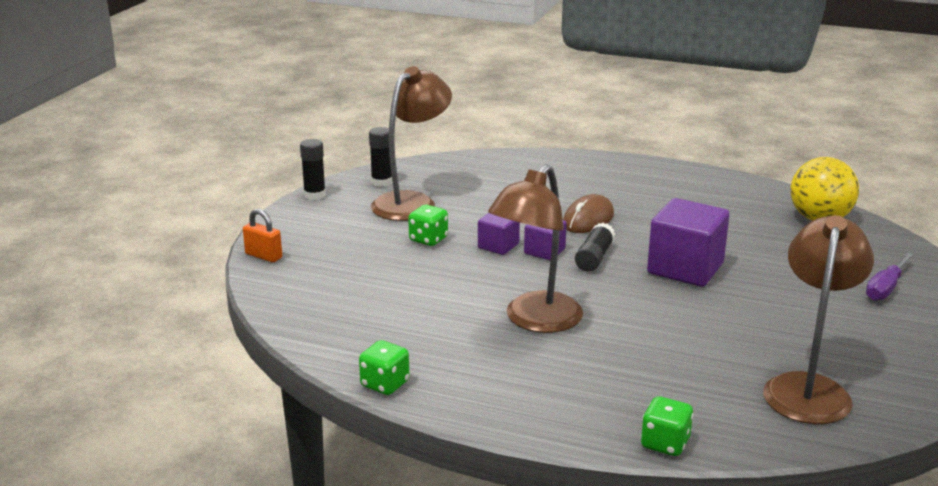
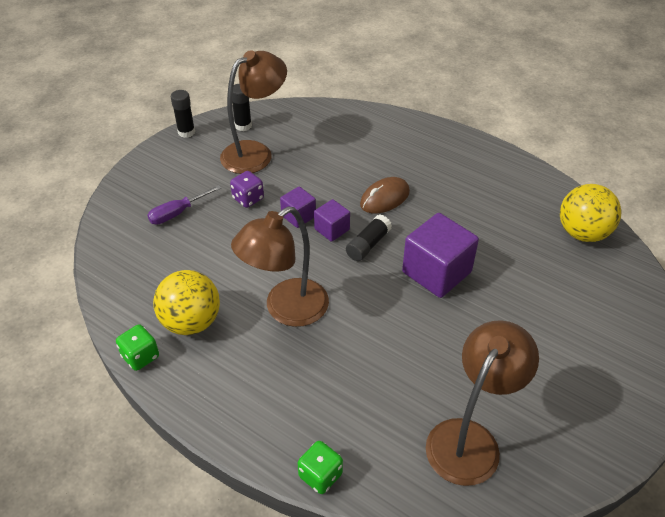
camera: 15 degrees right, 20 degrees up
(263, 256) = (118, 195): orange padlock -> none
(428, 239) = (248, 199): green dice -> purple dice
(428, 347) = (191, 322): none -> yellow ball
(885, 288) = (599, 331): purple screwdriver -> purple screwdriver (178, 213)

